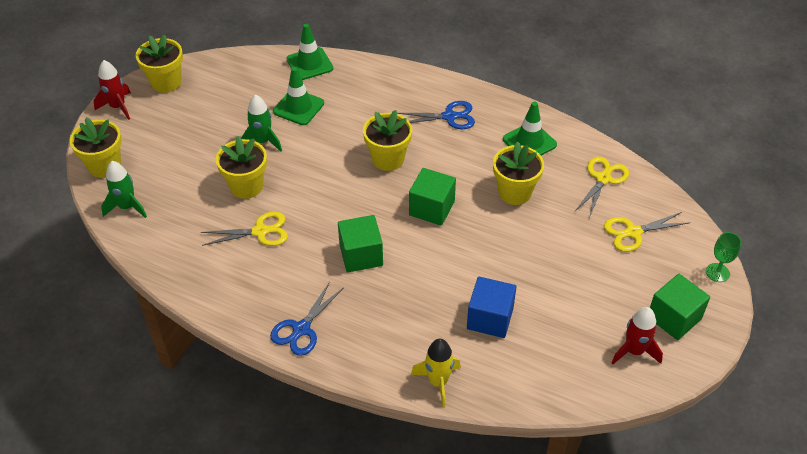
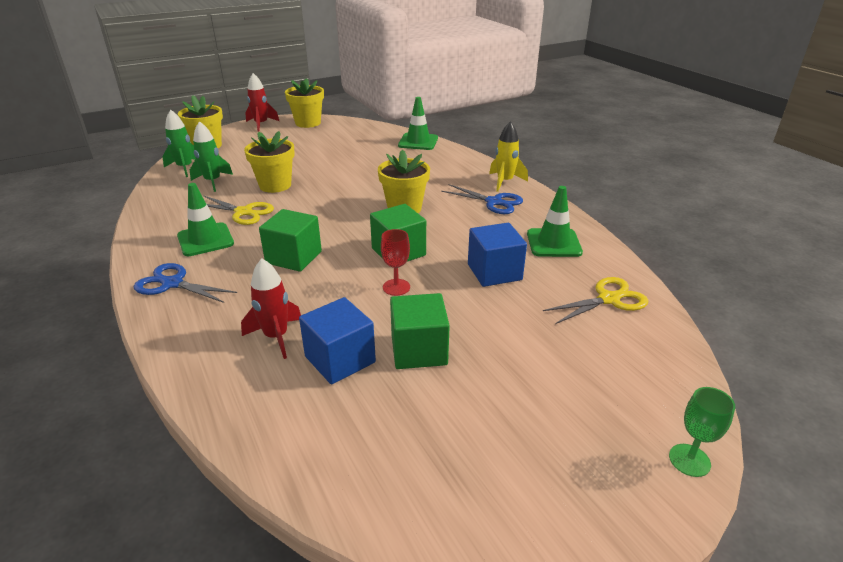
camera: 35 degrees right, 15 degrees down
(262, 141) = (324, 167): green rocket -> green rocket (213, 182)
(298, 107) = (377, 159): green traffic cone -> green traffic cone (205, 240)
(301, 329) = (172, 284): blue scissors -> blue scissors turned 45 degrees clockwise
(438, 382) = (214, 387): yellow rocket -> yellow rocket (504, 182)
(464, 242) = (396, 287): none -> red goblet
(514, 192) = (494, 272): yellow flower pot -> blue cube
(633, 232) = (599, 361): yellow scissors -> none
(634, 351) = (471, 488): red rocket -> red rocket (276, 337)
(674, 318) = (569, 480): green cube -> green cube (419, 350)

